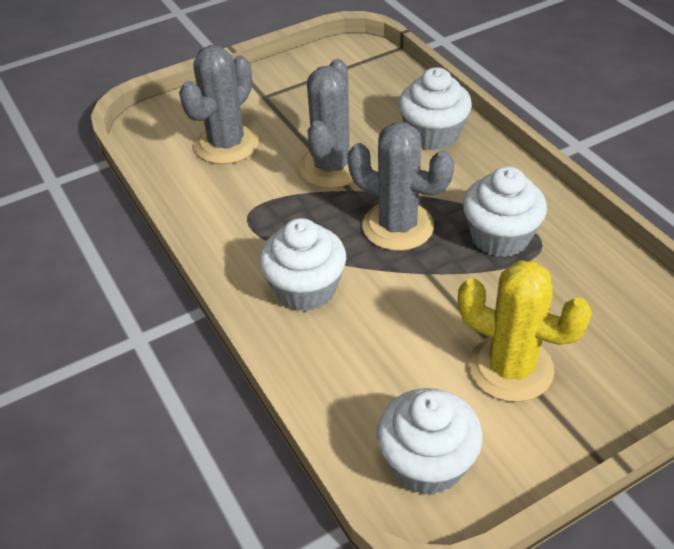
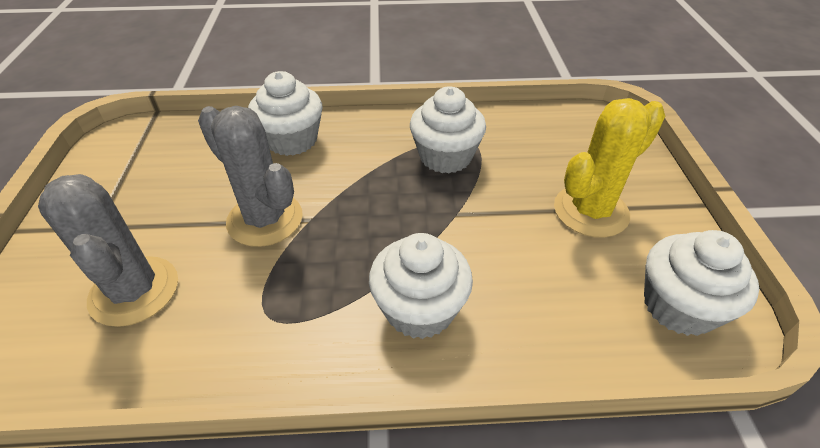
camera: 65 degrees left, 0 degrees up
(398, 226) = (386, 208): grey cactus -> none

